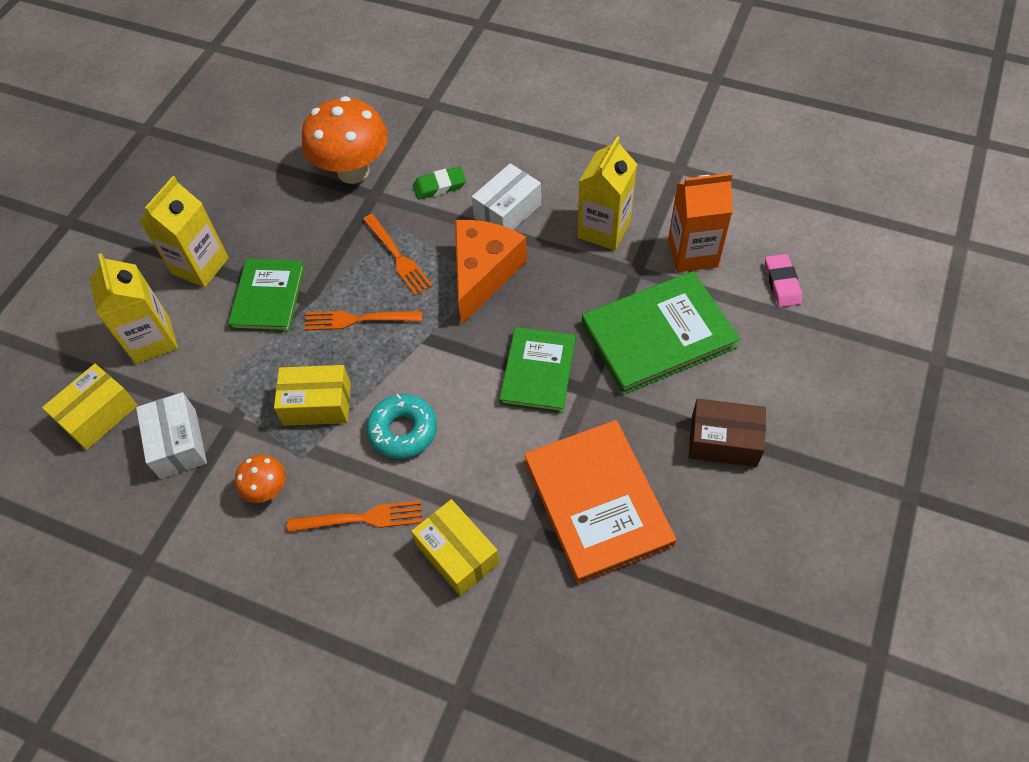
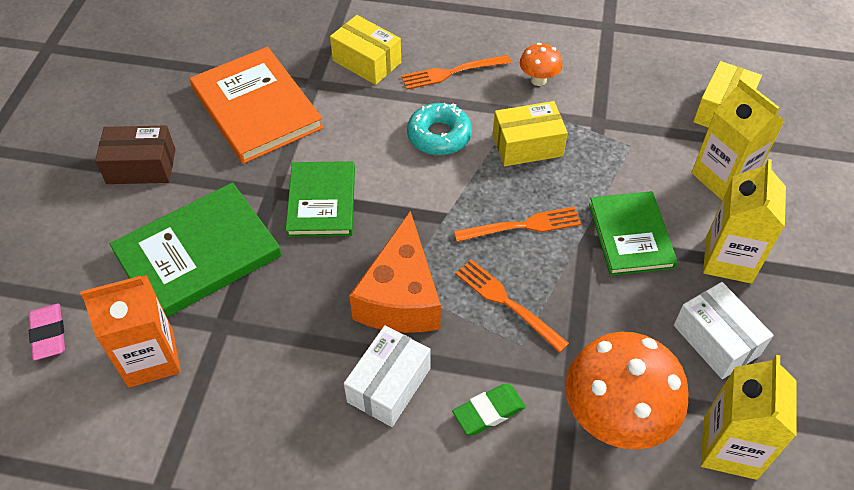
camera: 165 degrees right, 5 degrees down
(178, 443) = (635, 100): white box -> white box (716, 340)
(604, 229) = (261, 376): yellow carton -> yellow carton (730, 447)

